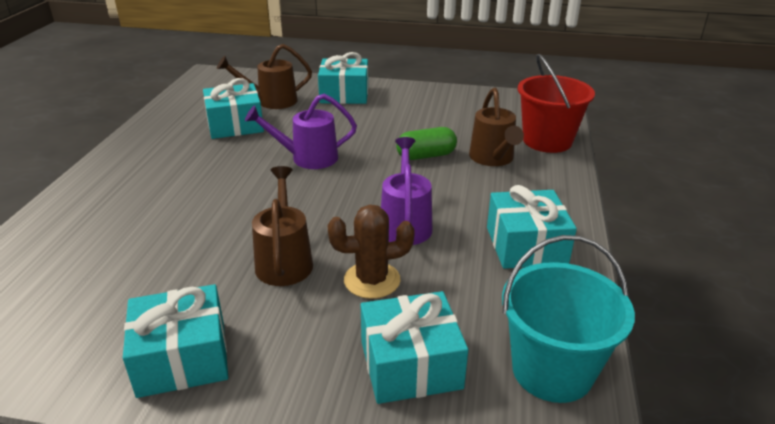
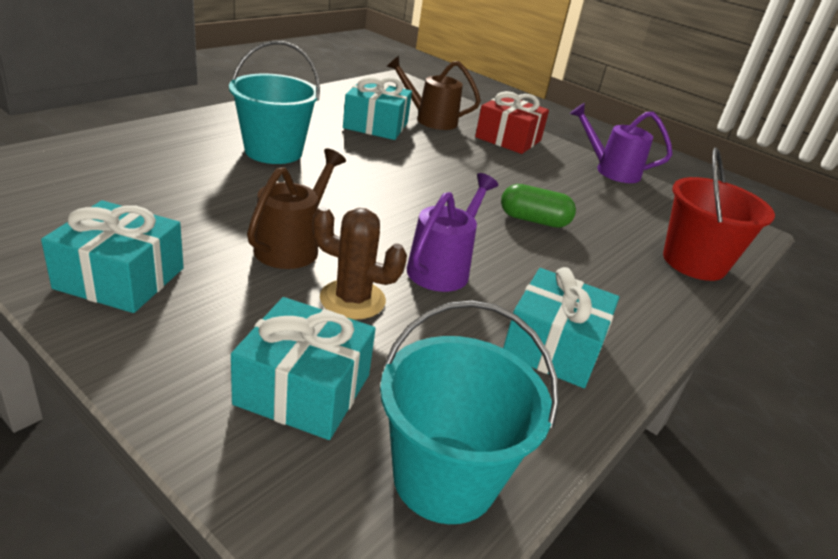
camera: 25 degrees right, 0 degrees up
(179, 186) = (273, 151): none -> turquoise bucket
(307, 158) = (410, 175): purple watering can -> purple watering can (610, 170)
(344, 94) = (508, 139): turquoise gift -> red gift
(493, 159) = (607, 253): brown watering can -> none

